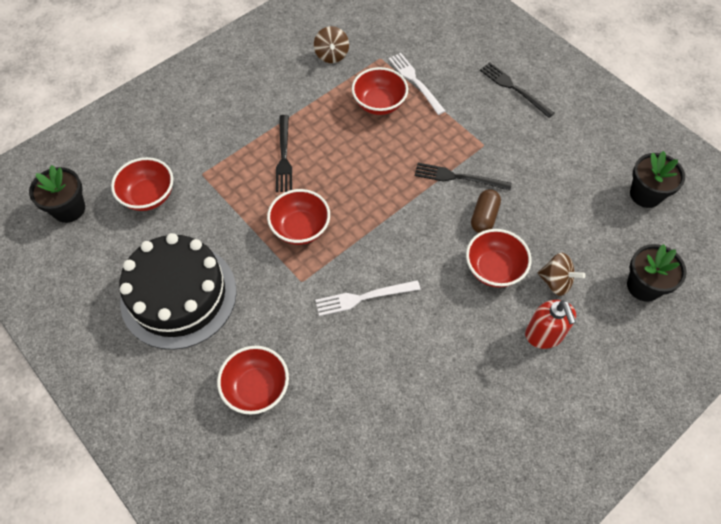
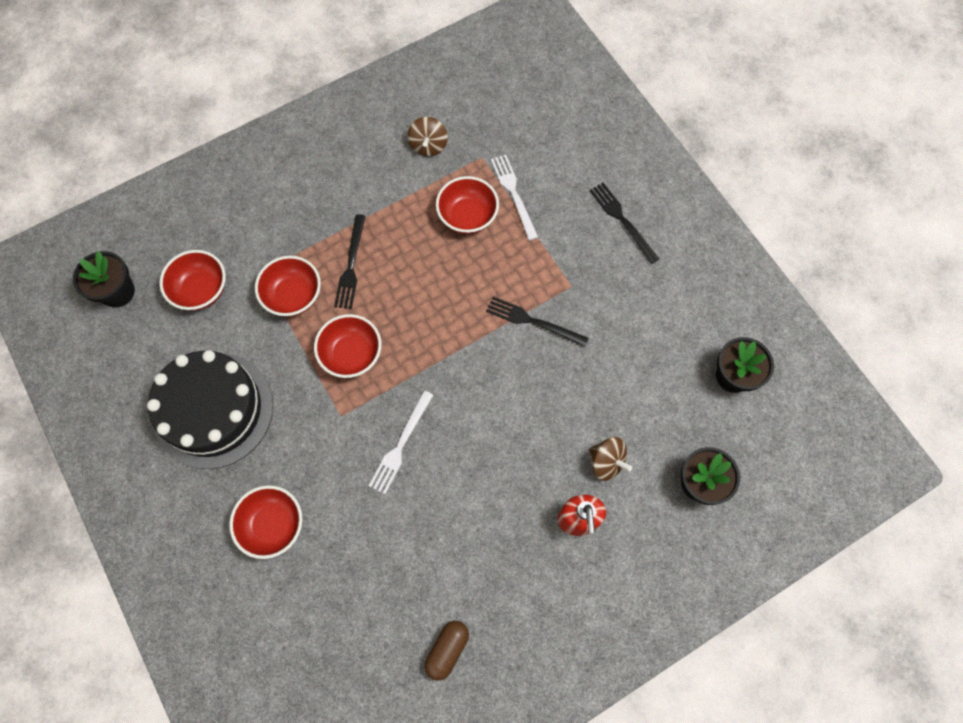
camera: 10 degrees right, 10 degrees up
(363, 297) = (400, 445): white fork -> white fork turned 60 degrees counterclockwise
(484, 217) = (549, 373): brown capsule -> brown capsule (447, 649)
(494, 269) = (544, 436): red bowl -> red bowl (293, 296)

